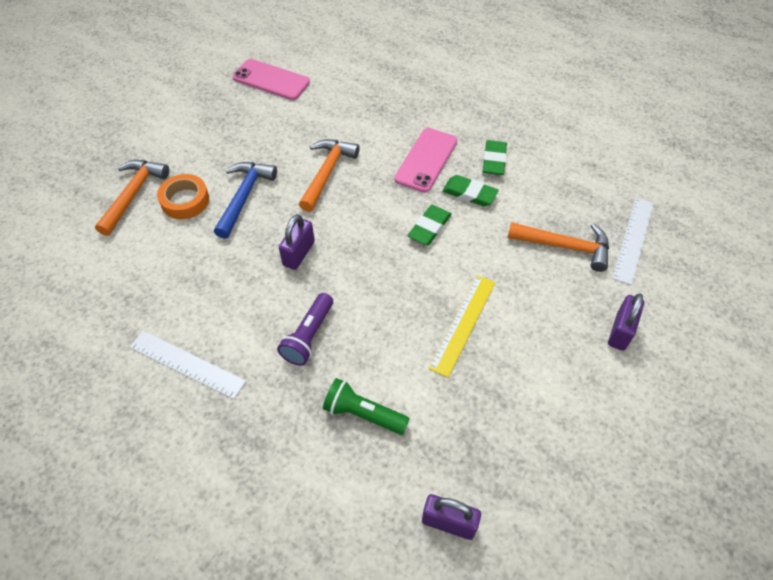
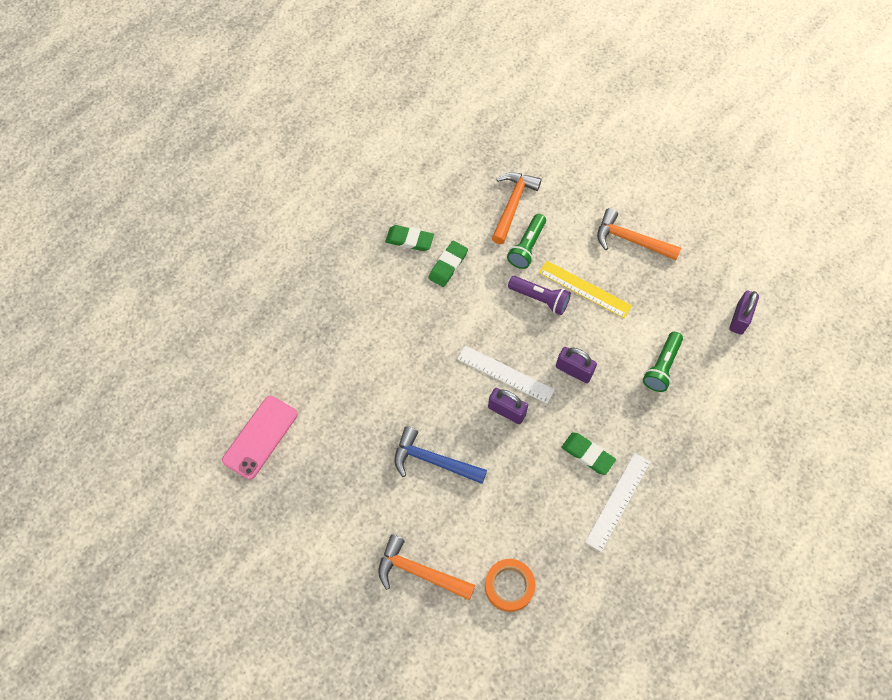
camera: 85 degrees left, 10 degrees up
(185, 201) = (433, 518): orange tape -> orange tape (509, 586)
(308, 336) = (593, 404): purple flashlight -> purple flashlight (540, 299)
(327, 173) = (410, 384): orange hammer -> orange hammer (631, 240)
(426, 160) = (402, 295): pink phone -> none
(429, 227) = (484, 302): green eraser -> green eraser (587, 454)
(509, 263) = (527, 247): none -> green flashlight
(620, 331) = (594, 186): purple padlock -> purple padlock (574, 370)
(633, 239) = (509, 156): white ruler -> white ruler (505, 374)

